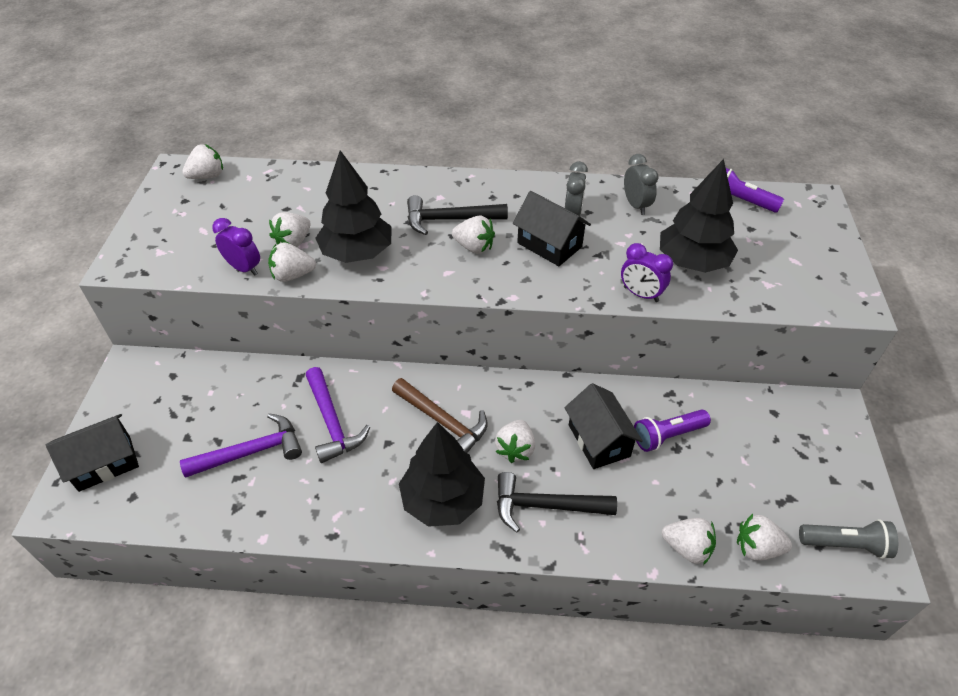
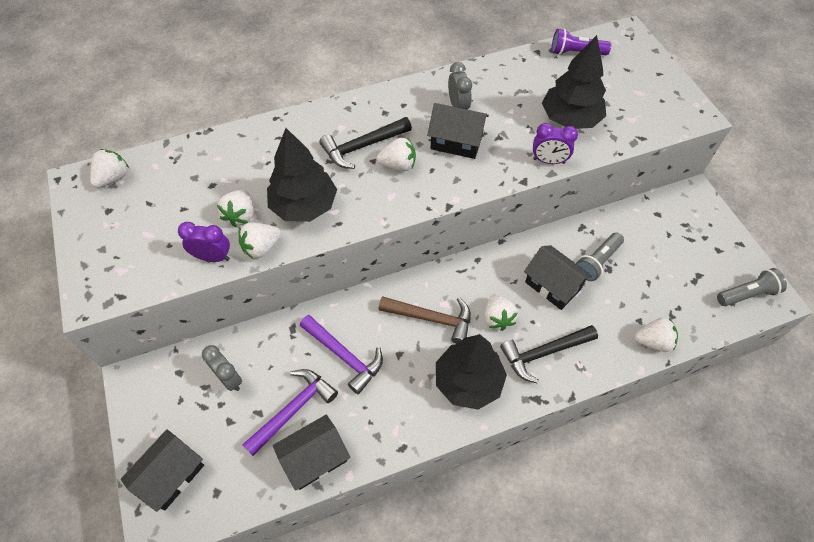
camera: 25 degrees left, 10 degrees up
(241, 506) = (315, 458): none -> black house
(636, 205) = (502, 82): grey clock -> grey clock (229, 379)
(667, 436) = (597, 262): purple flashlight -> grey flashlight
(757, 548) = (696, 321): white strawberry -> none

